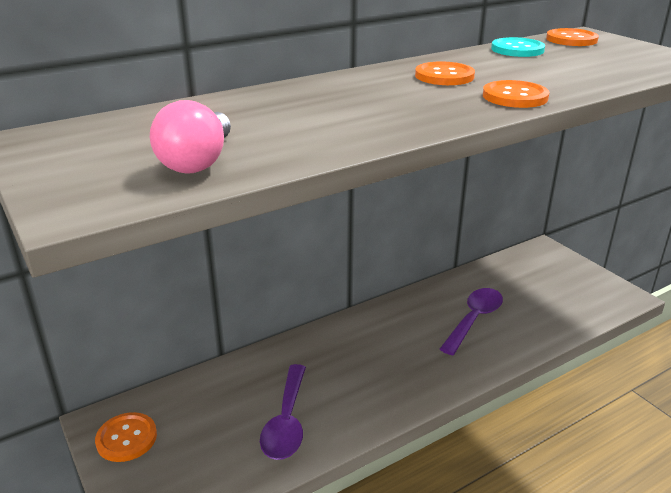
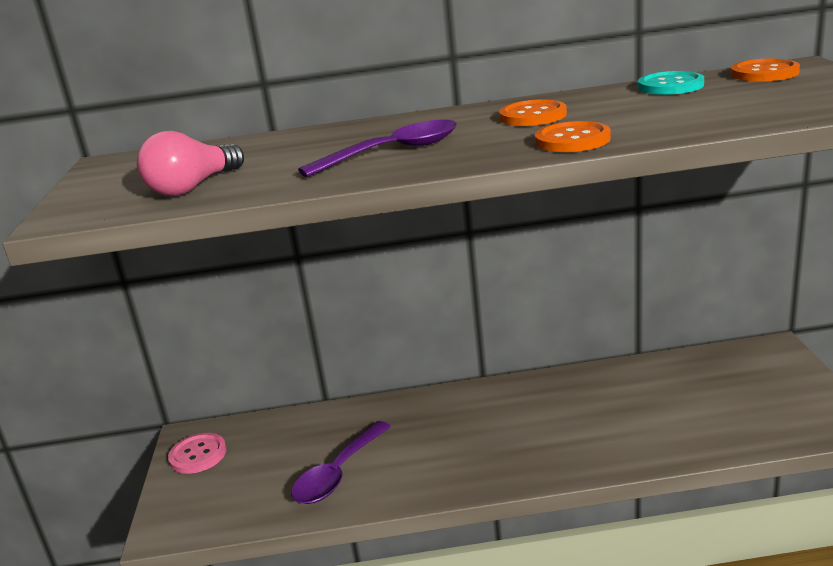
camera: 30 degrees right, 5 degrees down
(126, 438) = (198, 455): orange button -> pink button
(474, 319) = (613, 414): purple spoon -> purple spoon (393, 152)

